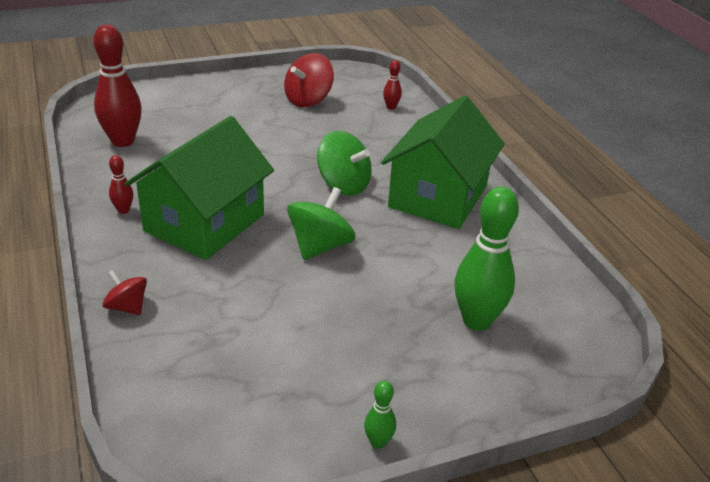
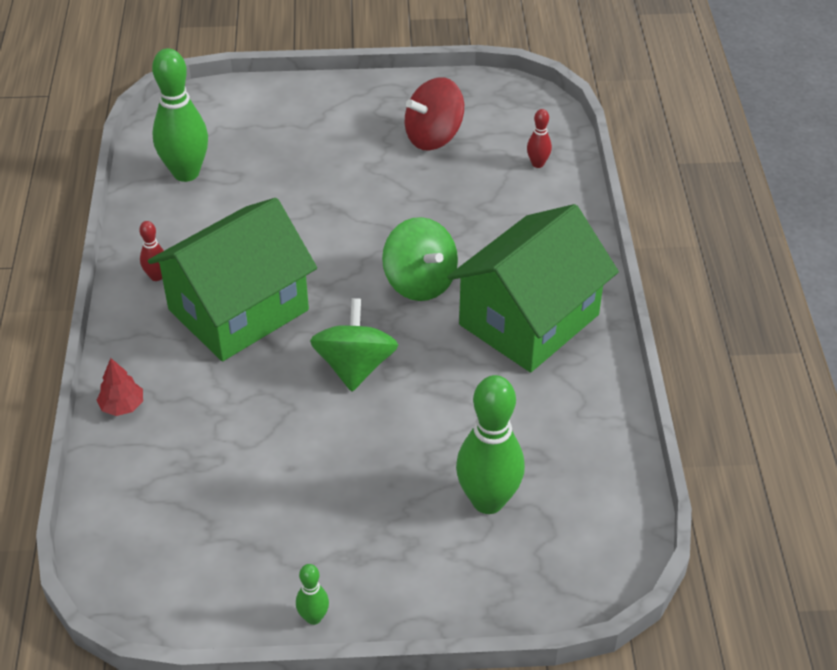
camera: 20 degrees right, 10 degrees up
(123, 141) = (186, 173): red bowling pin -> green bowling pin
(127, 307) = (122, 406): red spinning top -> red tree
(320, 246) = (355, 366): green spinning top -> green spinning top turned 45 degrees counterclockwise

